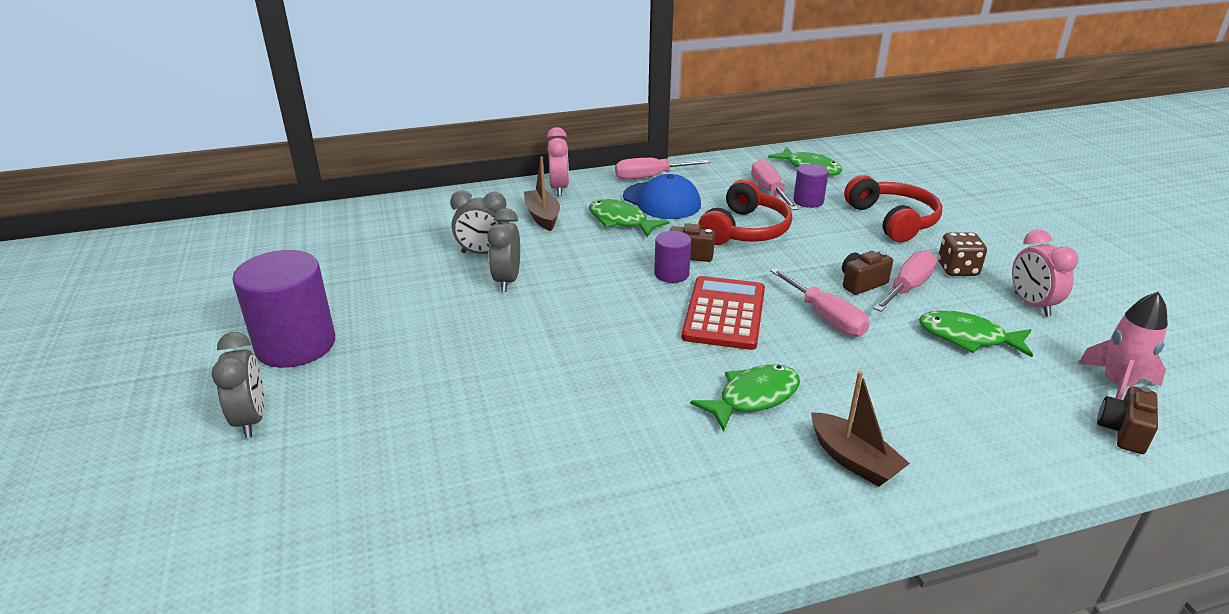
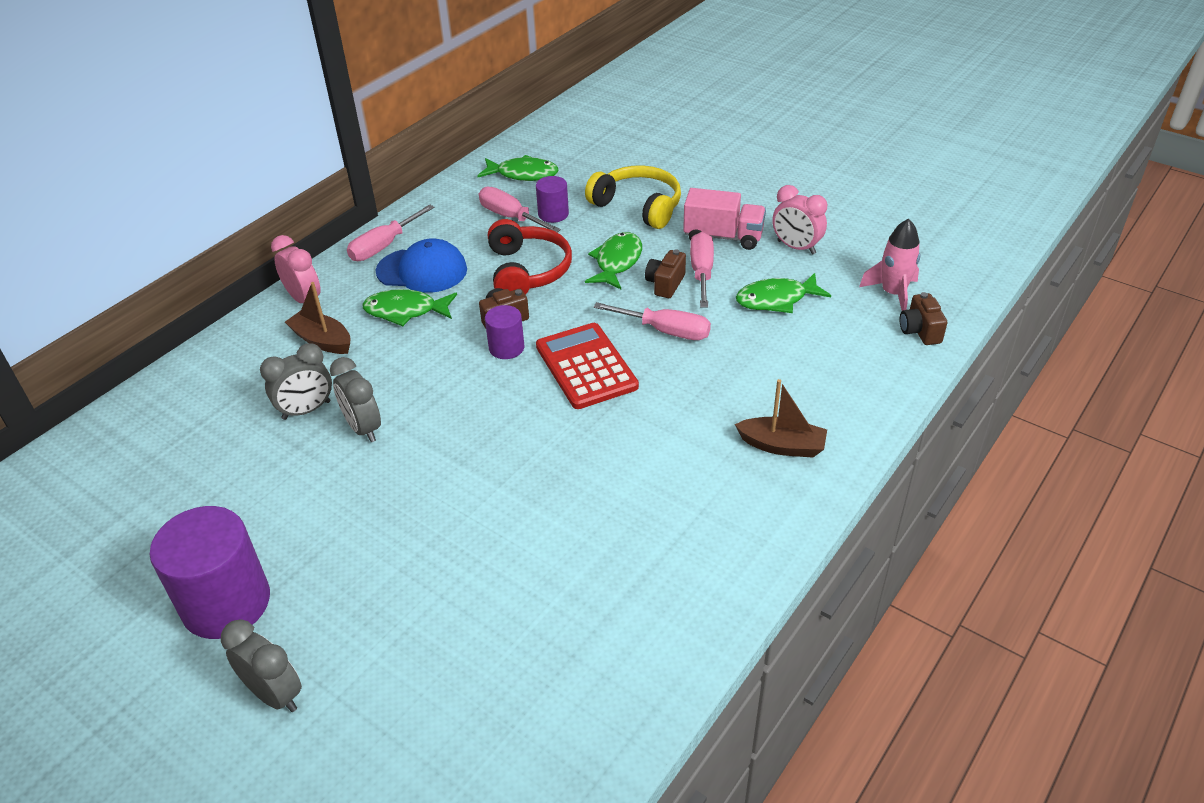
camera: 35 degrees left, 10 degrees up
(753, 397) = (674, 432): green fish -> green fish (617, 262)
(893, 220) = (638, 206): red headphones -> yellow headphones
(957, 269) = (723, 237): brown dice -> pink truck

